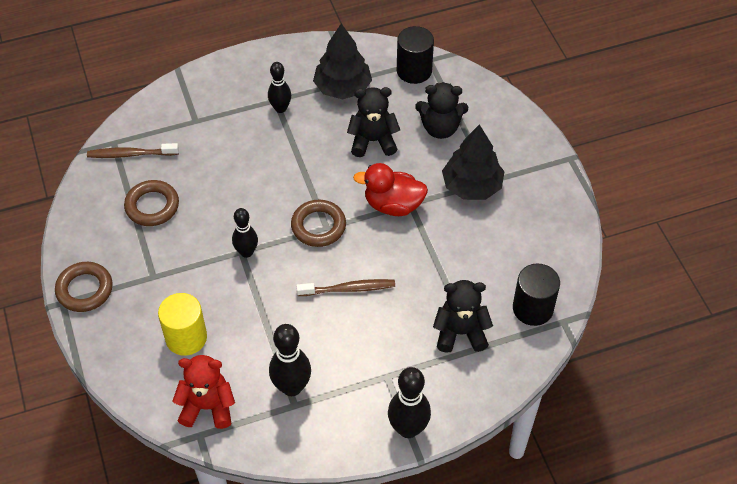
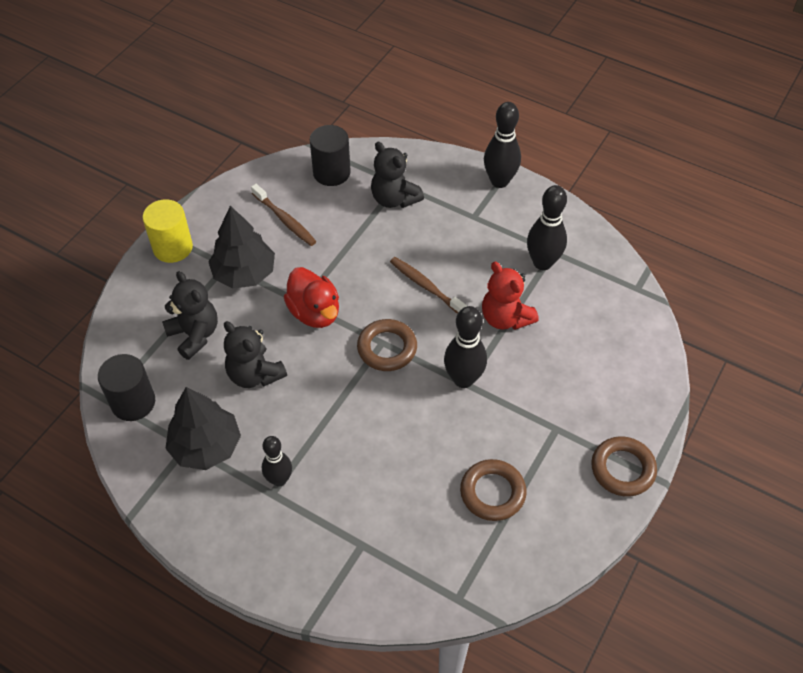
camera: 130 degrees left, 0 degrees up
(130, 154) = (456, 567): brown toothbrush -> brown toothbrush (285, 220)
(186, 337) = (580, 358): yellow cylinder -> yellow cylinder (172, 247)
(207, 407) = (613, 300): red teddy bear -> red teddy bear (505, 318)
(246, 252) = (463, 379): black bowling pin -> black bowling pin, size x1.50

